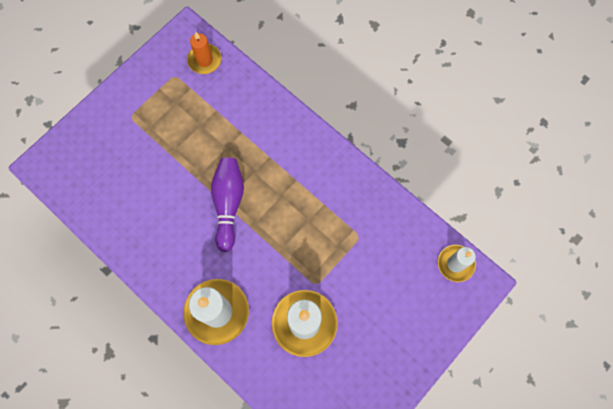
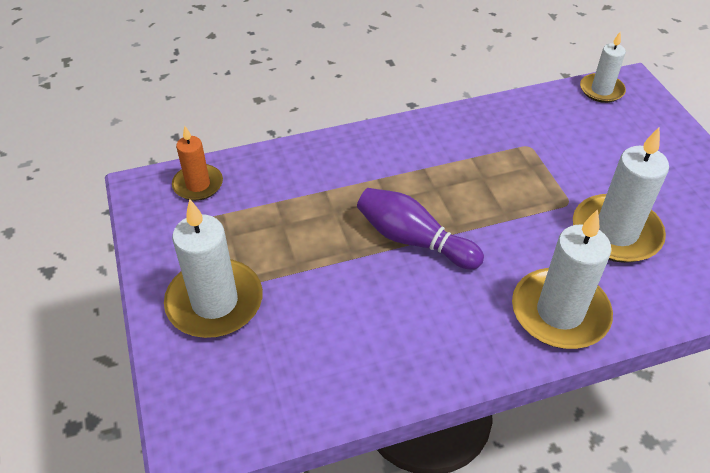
camera: 60 degrees left, 25 degrees down
(126, 124) = (215, 302): none -> white candle

